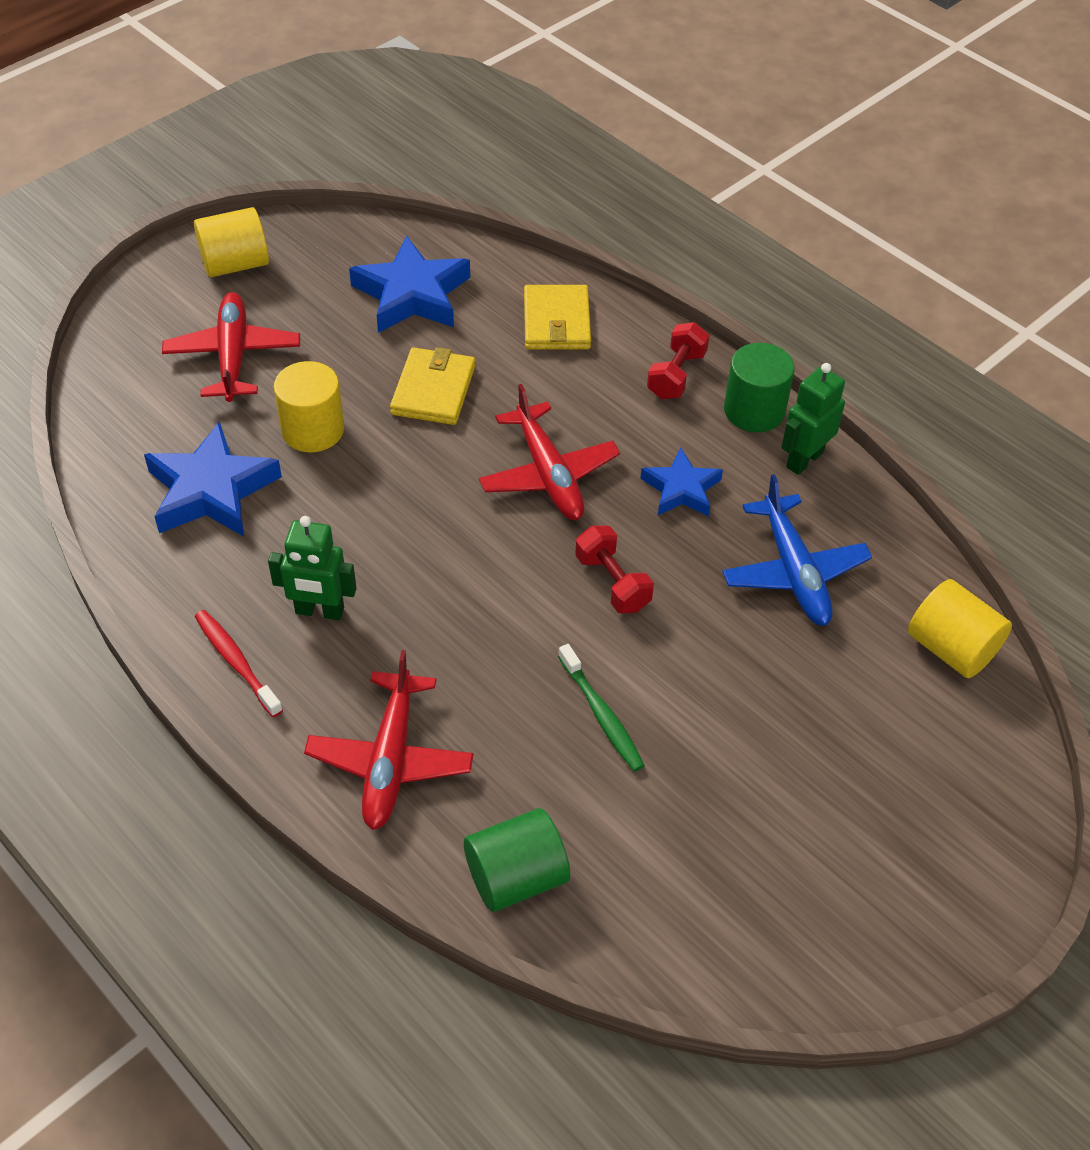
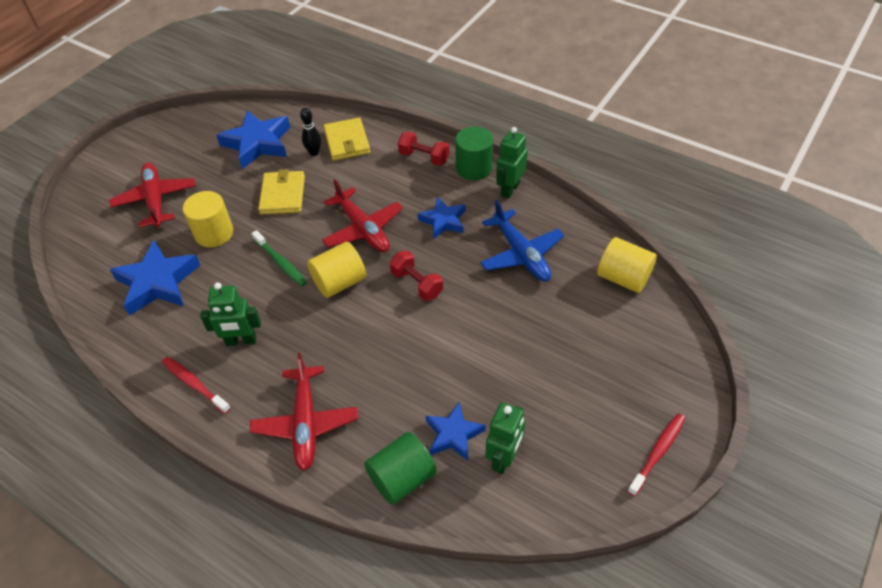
camera: 10 degrees left, 0 degrees up
(235, 264) = (146, 147): yellow cylinder -> yellow cylinder (339, 282)
(499, 329) = (314, 152): none -> black bowling pin
(602, 715) = (430, 364): green toothbrush -> green toothbrush (281, 263)
(611, 831) = (453, 434): none -> blue star
(676, 375) = (424, 157): red dumbbell -> red dumbbell turned 75 degrees counterclockwise
(679, 886) = (504, 458): none -> green robot
(924, 936) = (657, 452): none -> red toothbrush

